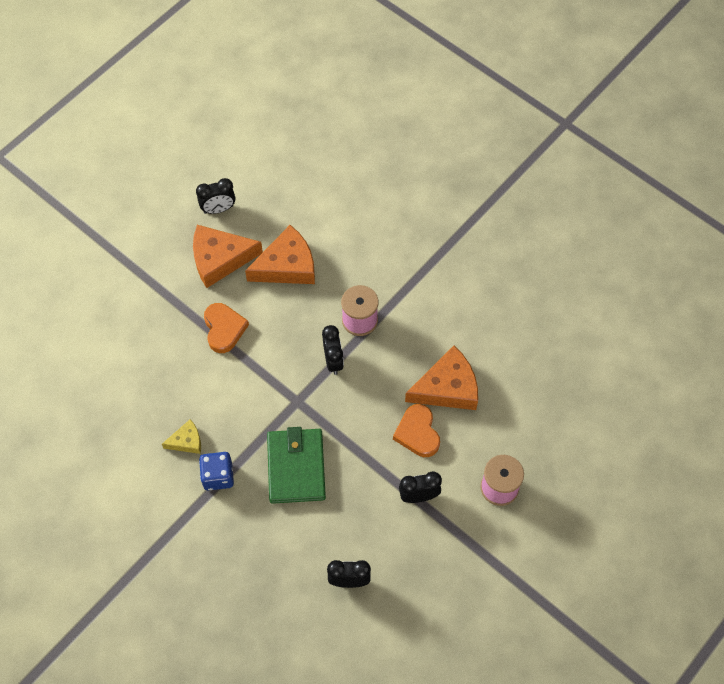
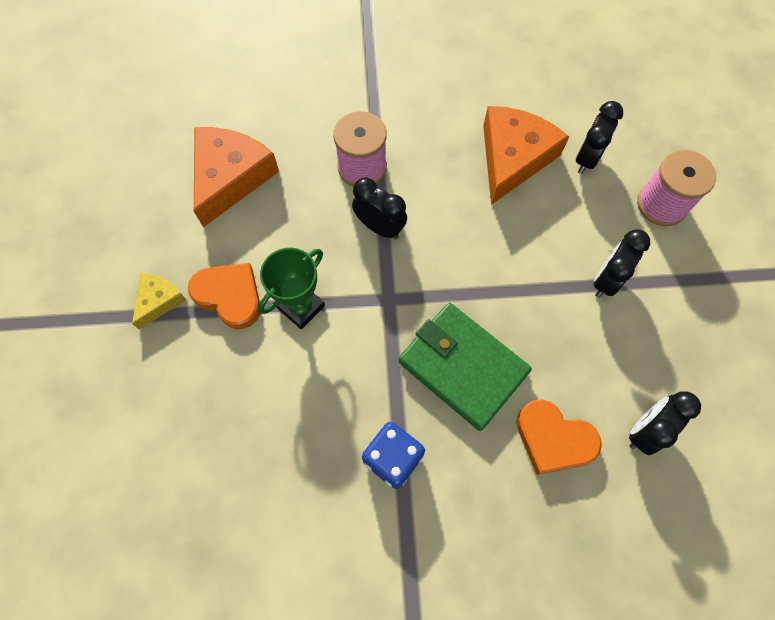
camera: 45 degrees left, 5 degrees up
(186, 441) = (316, 454): yellow cheese -> yellow cheese (159, 301)
(218, 209) = (94, 182): black clock -> black clock (586, 159)
(220, 259) = (148, 229): orange cheese -> none
(251, 366) = (301, 307): none -> green trophy
(417, 433) = (536, 222): orange heart -> orange heart (553, 439)

